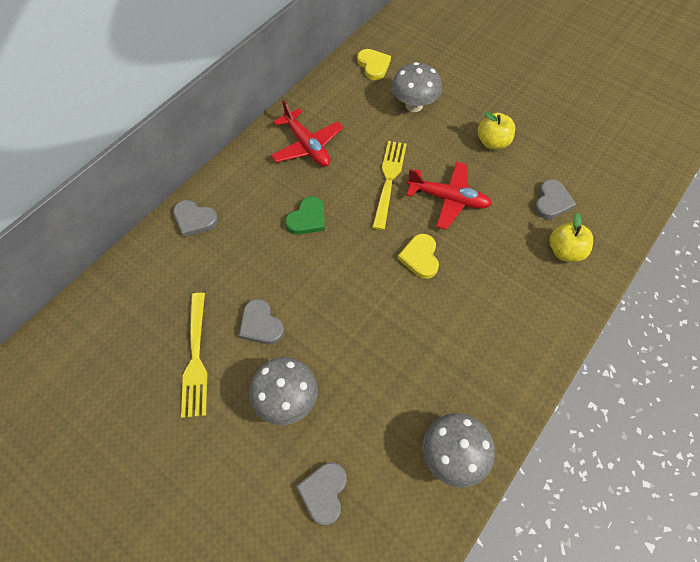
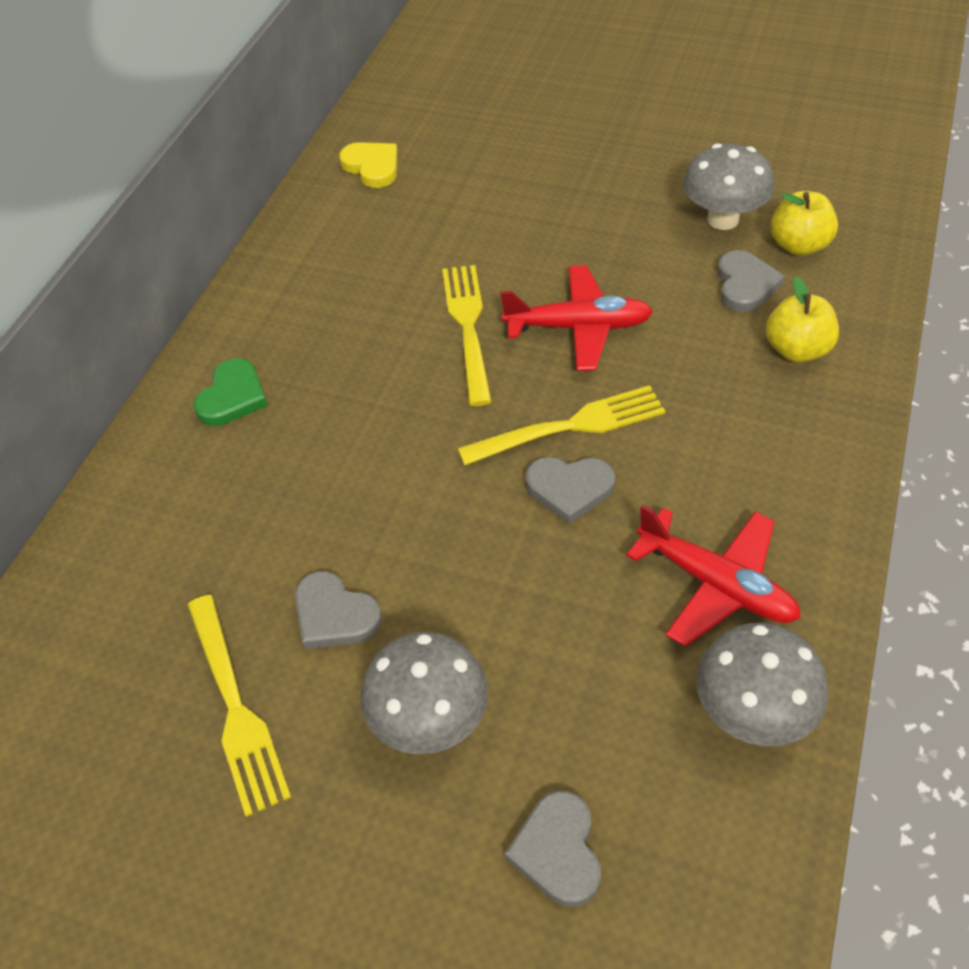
camera: 15 degrees left, 10 degrees down
(194, 219) = (147, 484): grey heart -> grey heart (569, 489)
(307, 146) = (306, 314): red plane -> red plane (716, 585)
(307, 219) = (351, 424): green heart -> green heart (232, 397)
(414, 105) = (463, 207): grey mushroom -> grey mushroom (723, 219)
(420, 257) = (568, 427): yellow heart -> yellow fork
(492, 142) = (614, 226): yellow apple -> yellow apple (799, 245)

